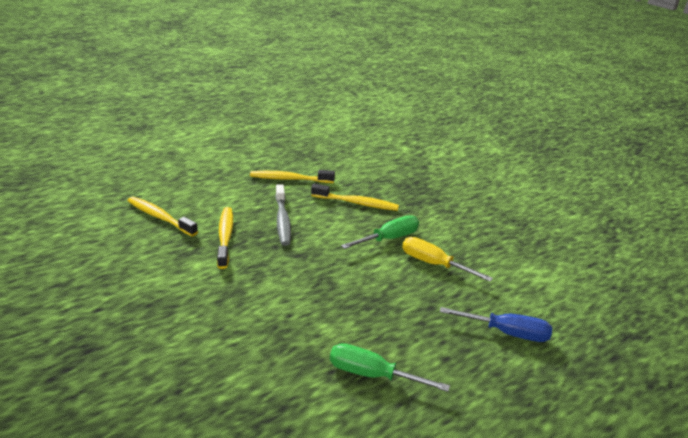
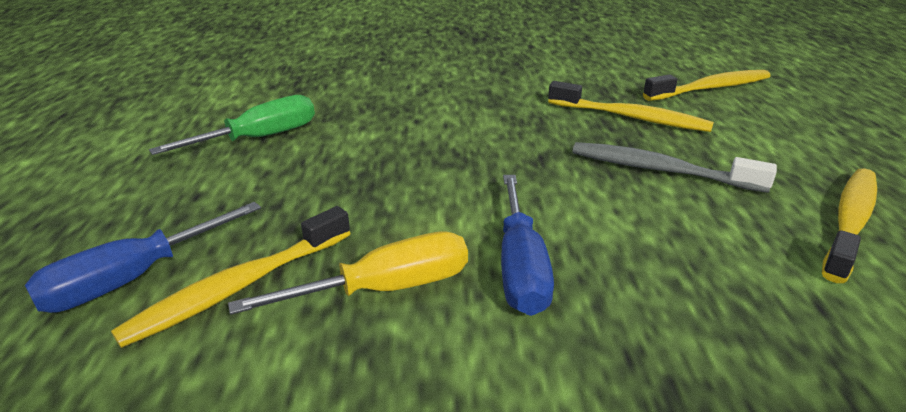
camera: 125 degrees right, 0 degrees up
(357, 203) = (702, 281): yellow toothbrush -> yellow toothbrush (237, 287)
(388, 239) = (520, 266): green screwdriver -> blue screwdriver

